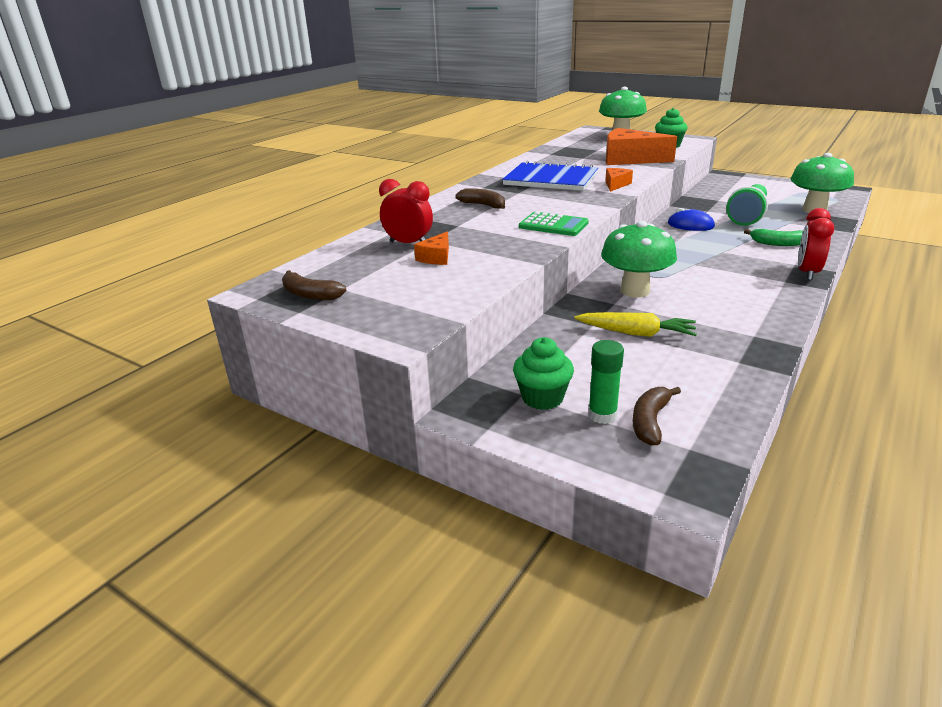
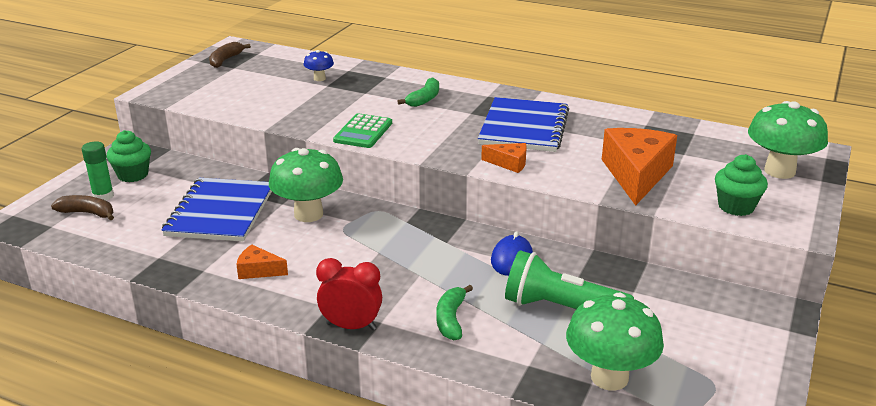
camera: 80 degrees right, 0 degrees up
(408, 244) = (319, 78): red clock -> blue mushroom
(436, 257) = (287, 90): orange cheese -> orange cheese (258, 270)
(483, 205) = (424, 99): brown banana -> green banana
(636, 333) = (220, 212): yellow carrot -> blue notebook

